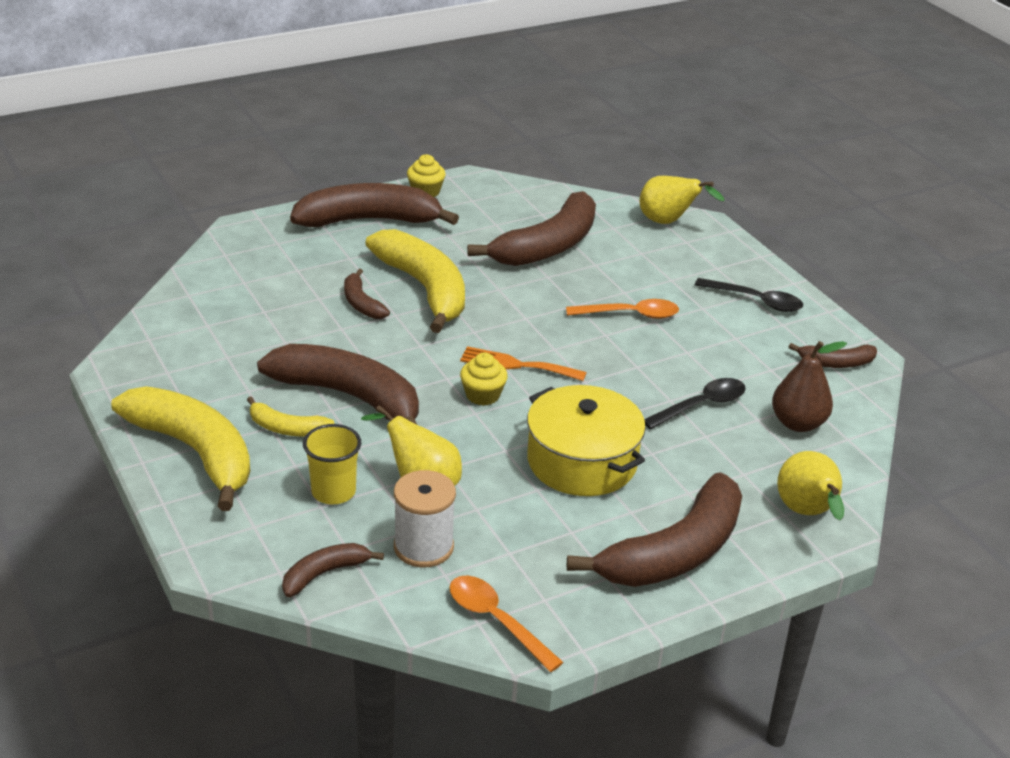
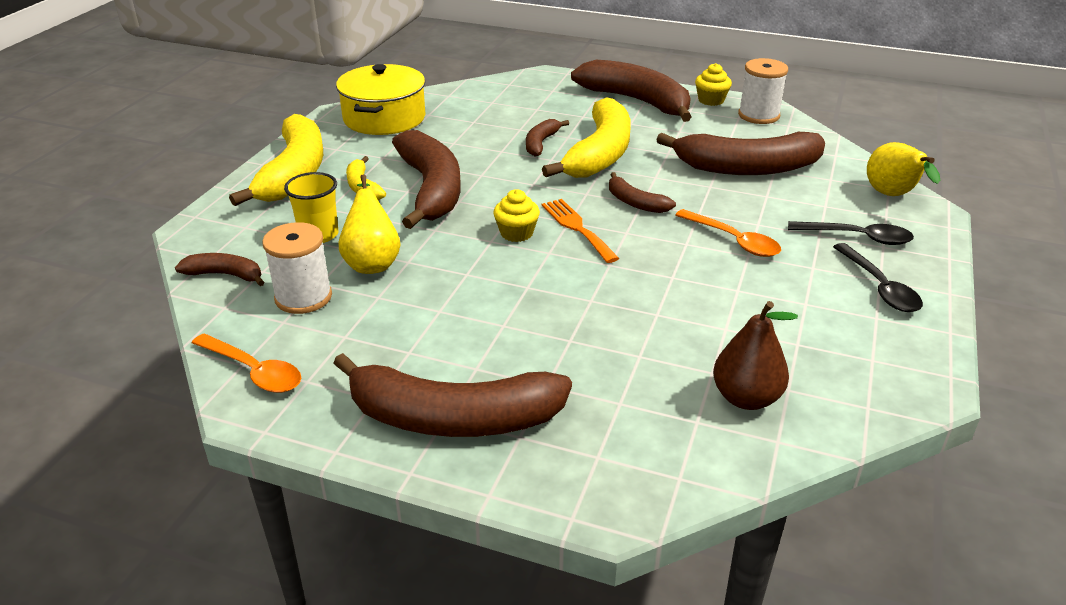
camera: 50 degrees right, 0 degrees up
(483, 190) = (758, 115): none -> white spool
(496, 621) = (253, 371): orange spoon -> orange spoon turned 120 degrees clockwise
(582, 461) = (505, 313): yellow pot -> yellow pot (384, 118)
(701, 405) = (676, 332): black spoon -> black spoon (857, 237)
(807, 513) = (620, 471): yellow pear -> none
(836, 363) = (880, 375): brown banana -> brown banana (635, 202)

